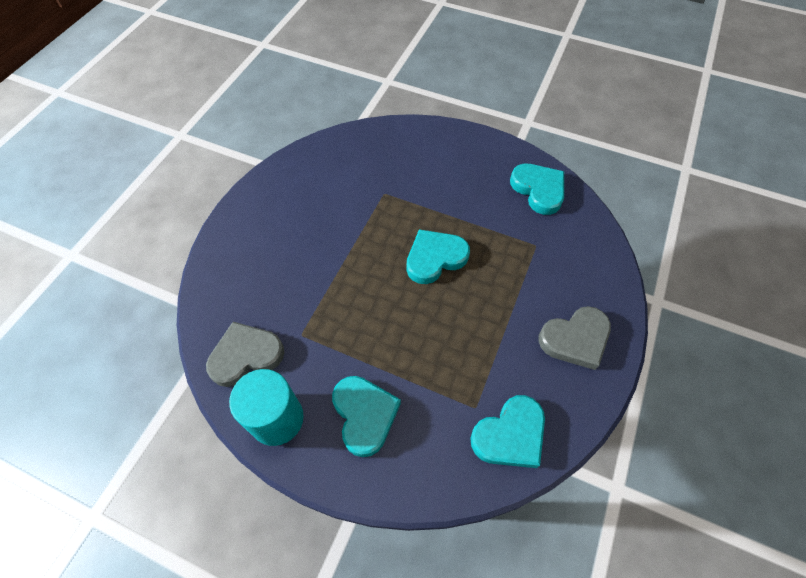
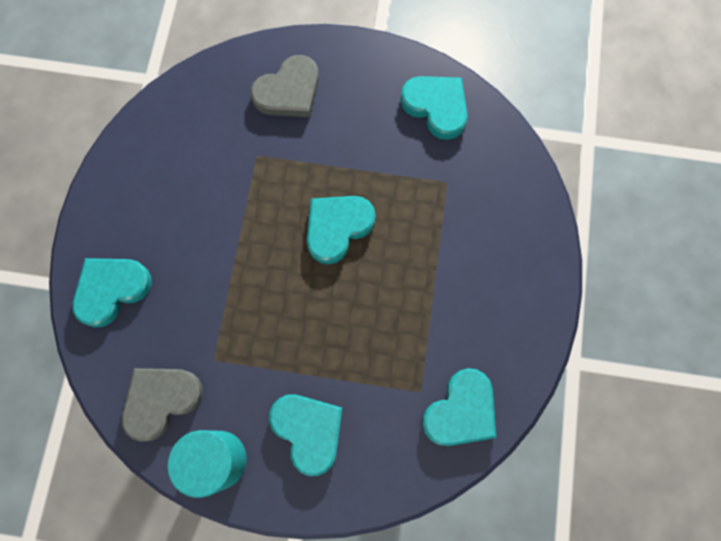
camera: 15 degrees left, 15 degrees up
(237, 261) = (111, 290): none -> turquoise heart
(575, 339) = (508, 287): grey heart -> grey heart (289, 92)

